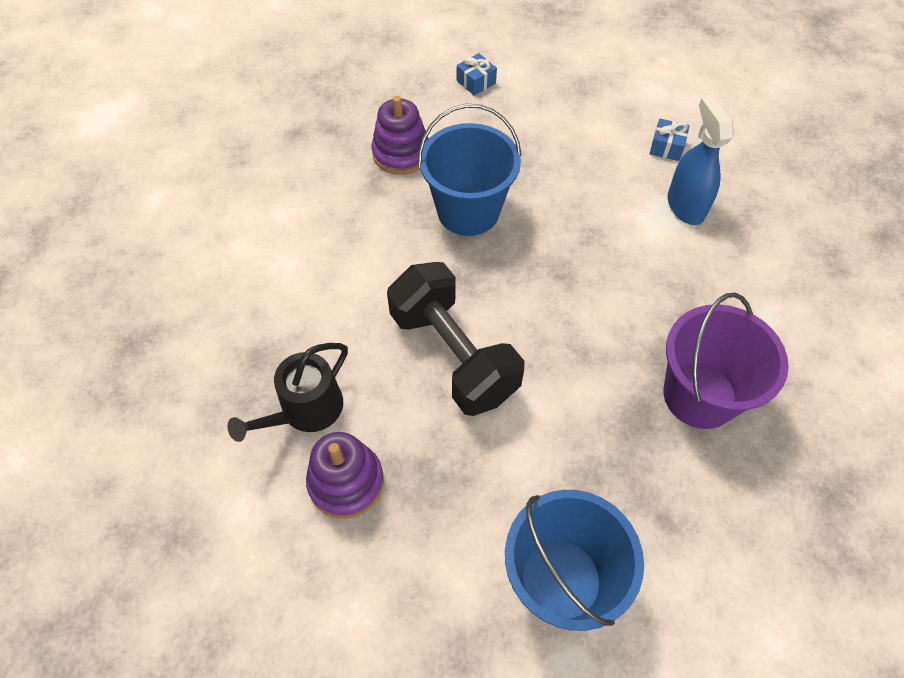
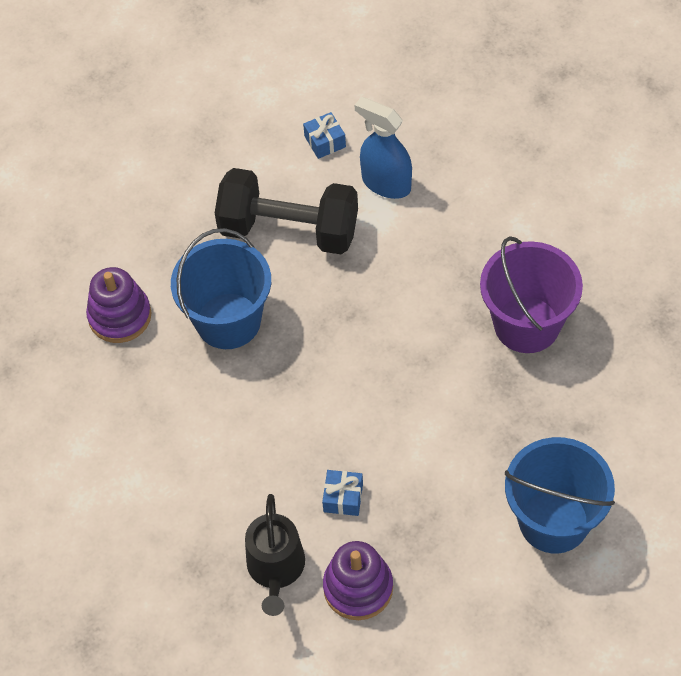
camera: 40 degrees left, 0 degrees up
(453, 355) = (336, 440): black dumbbell -> black dumbbell (289, 230)
(476, 82) = (110, 200): blue gift -> blue gift (343, 498)

